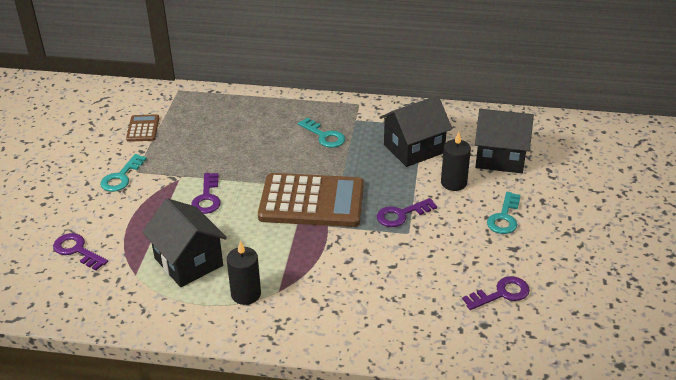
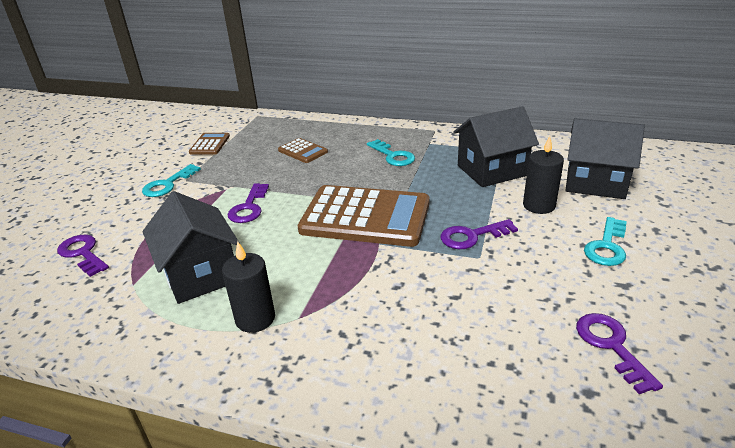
camera: 10 degrees right, 5 degrees down
(238, 133) = (303, 151): none -> brown calculator
(501, 294) = (611, 346): purple key -> purple key turned 90 degrees counterclockwise

